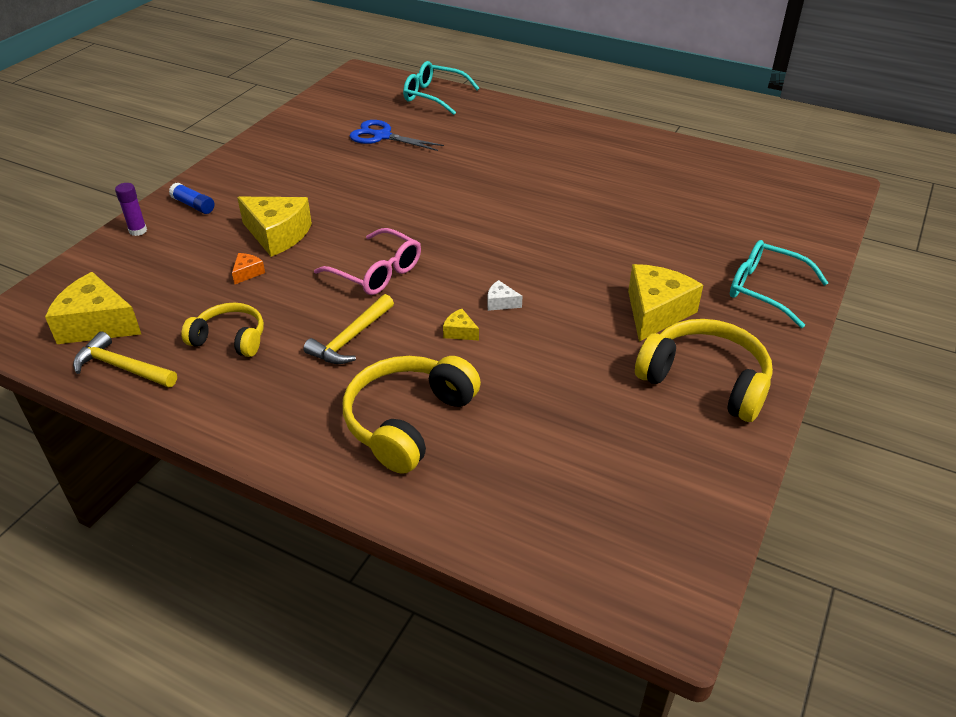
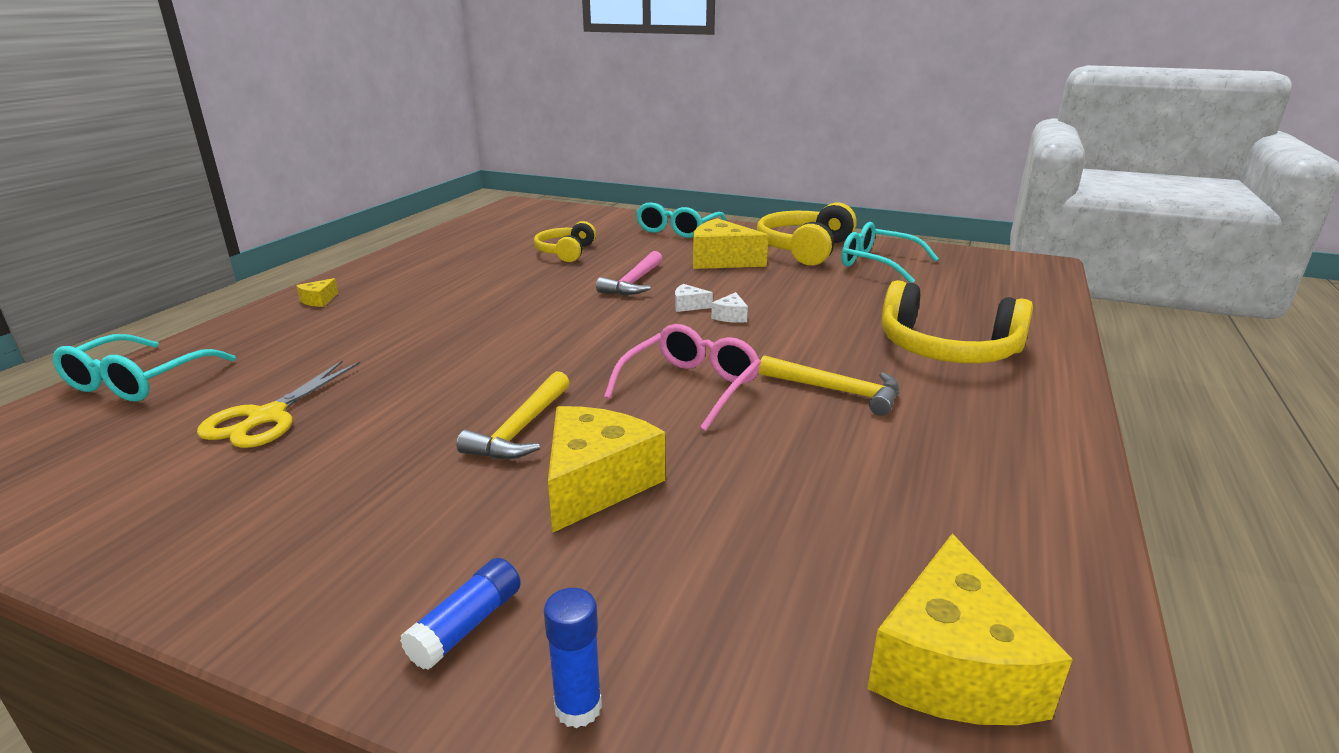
camera: 95 degrees left, 15 degrees down
(122, 367) = (1037, 588): yellow hammer -> yellow hammer (521, 429)
(138, 231) = (578, 707): purple glue stick -> blue glue stick
(230, 339) = (892, 484): yellow headphones -> yellow headphones (566, 252)
(247, 273) = (718, 497): orange cheese -> none
(382, 136) = (267, 417): blue scissors -> yellow scissors
(460, 332) = (791, 333): yellow cheese -> yellow cheese (319, 300)
(527, 282) = (688, 306): none -> white cheese
(586, 255) = (634, 282): none -> pink hammer
(655, 433) = (878, 264): none -> turquoise glasses

